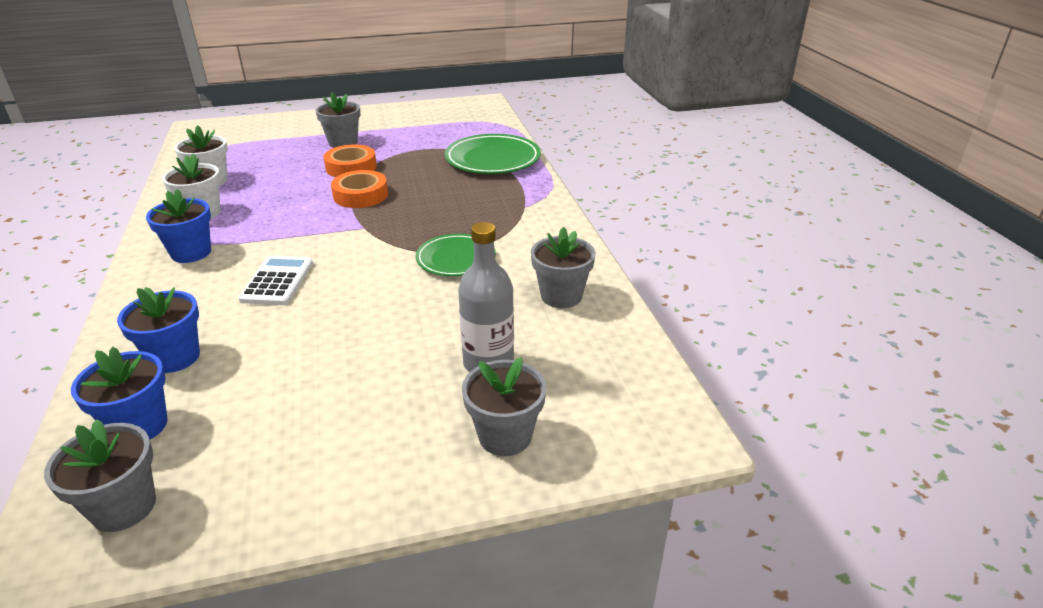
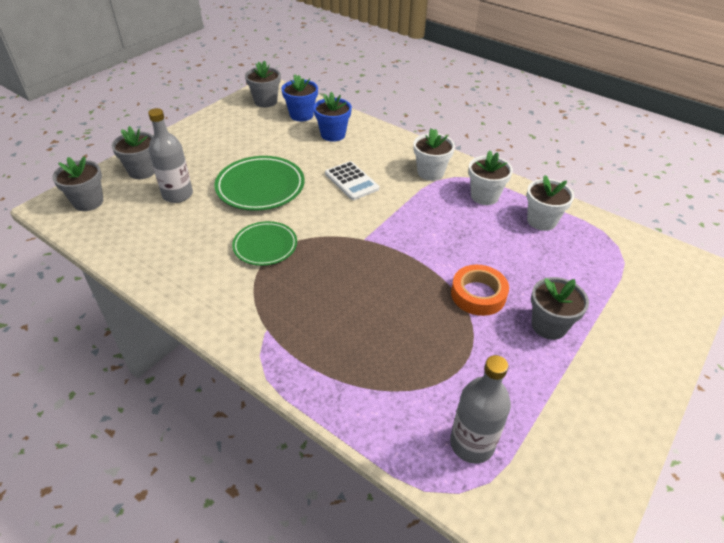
camera: 140 degrees right, 10 degrees up
(191, 253) = (430, 172): blue flower pot -> white flower pot
(360, 195) = (415, 267): orange tape -> none
(470, 130) = (472, 444): none -> grey bottle
(492, 159) = (372, 390): green plate -> green plate (260, 187)
(561, 296) = (165, 252): grey flower pot -> grey flower pot (88, 202)

